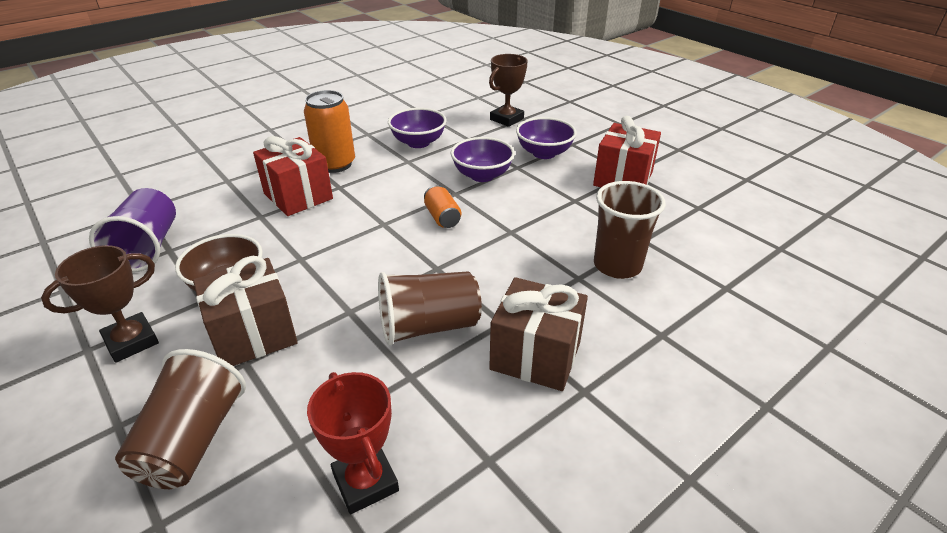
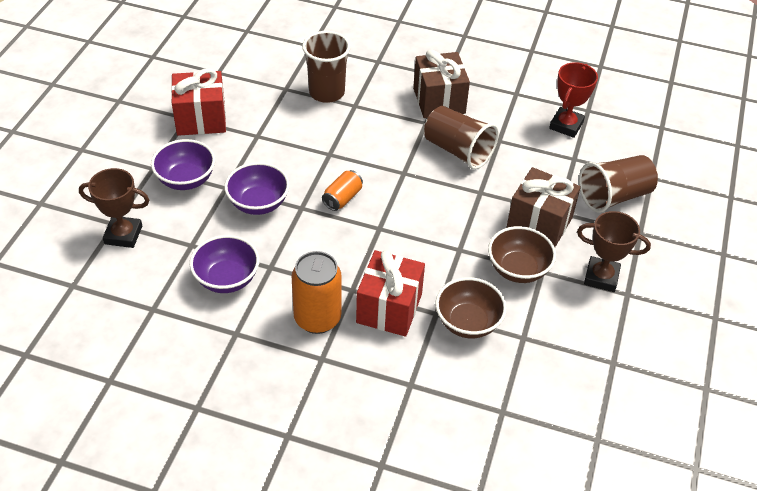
camera: 125 degrees left, 10 degrees up
(148, 248) = (534, 354): purple cup -> none
(228, 227) = (468, 322): none -> brown bowl

